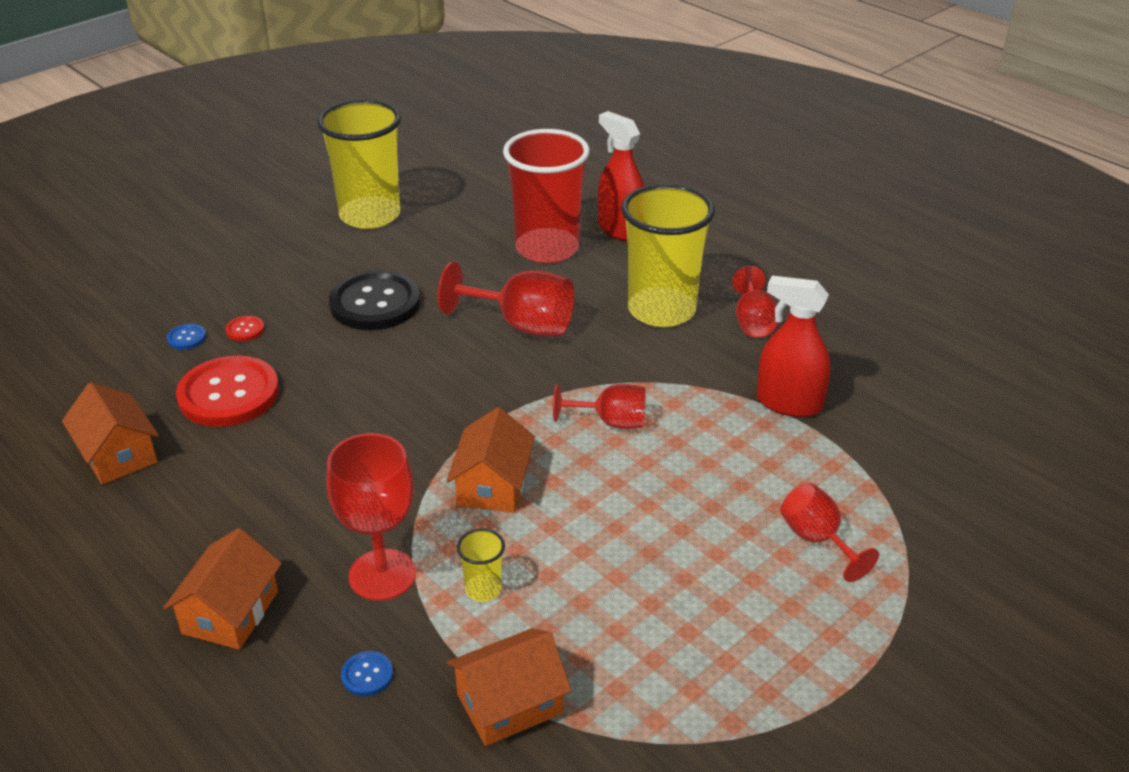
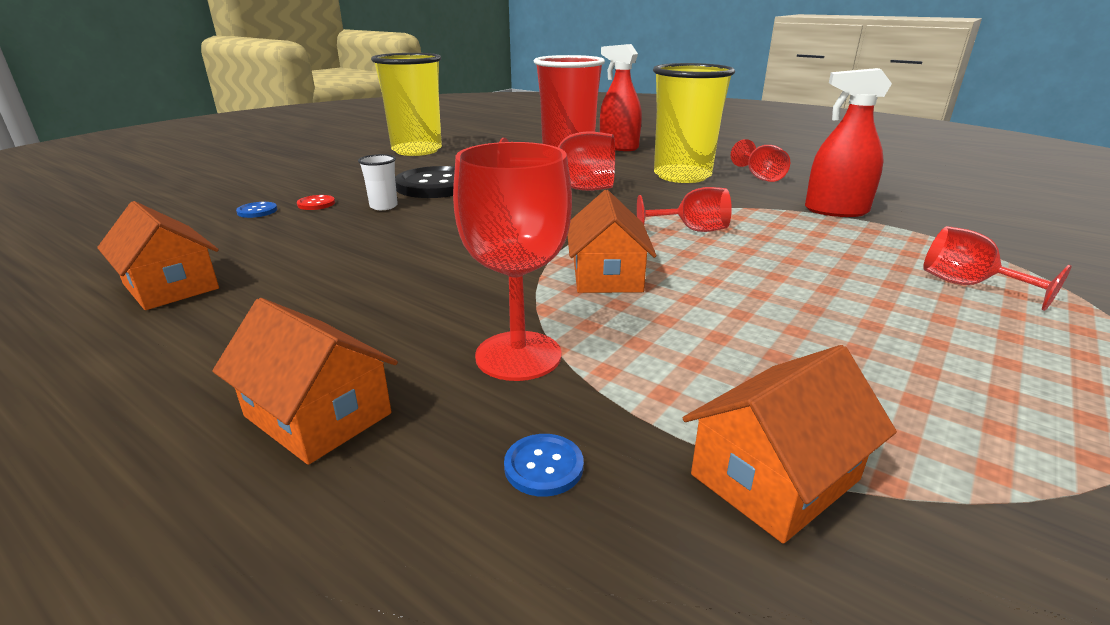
camera: 10 degrees left, 10 degrees down
(229, 394) = (302, 239): red button -> none
(230, 612) = (318, 415): orange house -> orange house turned 60 degrees counterclockwise
(312, 342) = (383, 206): none -> white cup
(483, 589) = (651, 356): yellow cup -> none

